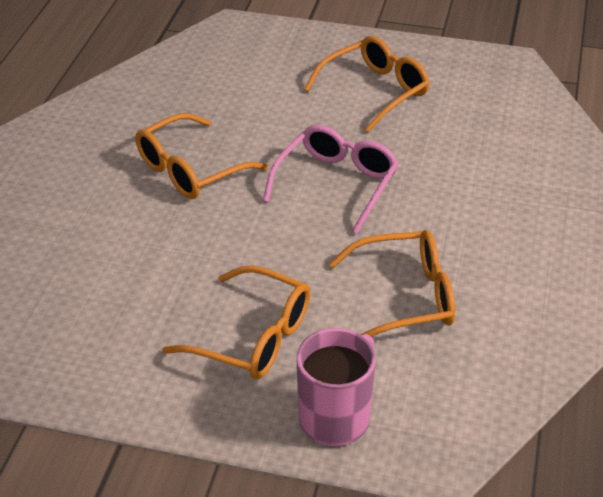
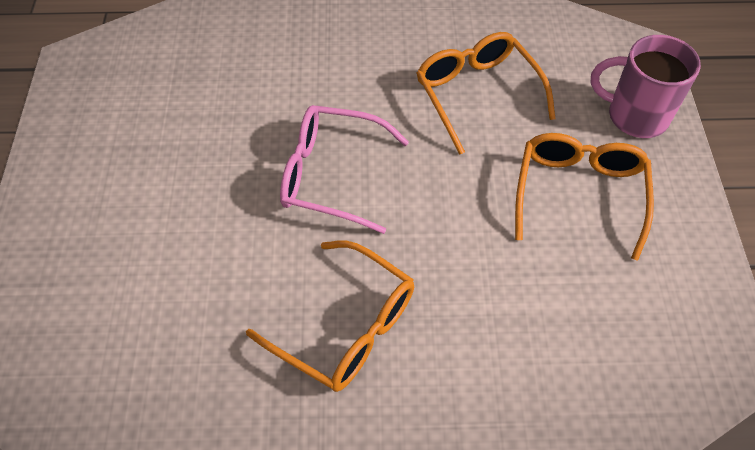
camera: 105 degrees left, 15 degrees up
(375, 91) = (147, 172): orange glasses -> none

